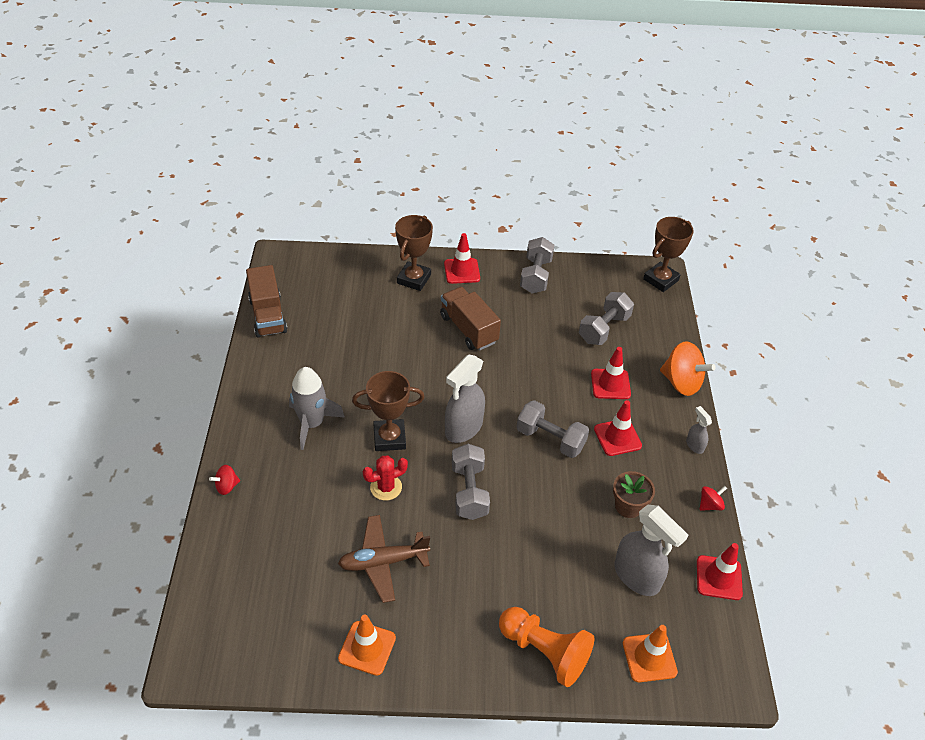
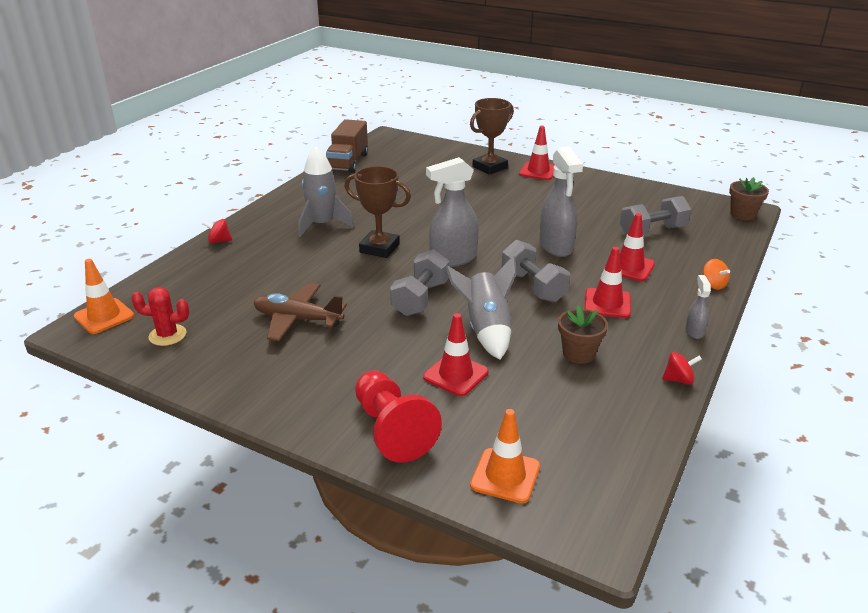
camera: 30 degrees right, 15 degrees down
(367, 648) = (227, 369): orange traffic cone -> orange traffic cone (104, 316)
(386, 487) = (347, 276): red cactus -> red cactus (167, 335)
(468, 329) = (513, 204): brown truck -> none
(535, 276) = (608, 187): grey dumbbell -> none
(544, 651) = (392, 430): orange pawn -> red pawn
(545, 508) = (486, 329): none -> grey rocket
(637, 577) = (544, 408): grey spray bottle -> grey spray bottle (556, 247)
(660, 280) = (742, 214): brown trophy -> brown flower pot
(681, 382) = (713, 284): orange spinning top -> orange spinning top, size x0.50
(719, 578) = (645, 440): red traffic cone -> red traffic cone (456, 375)

